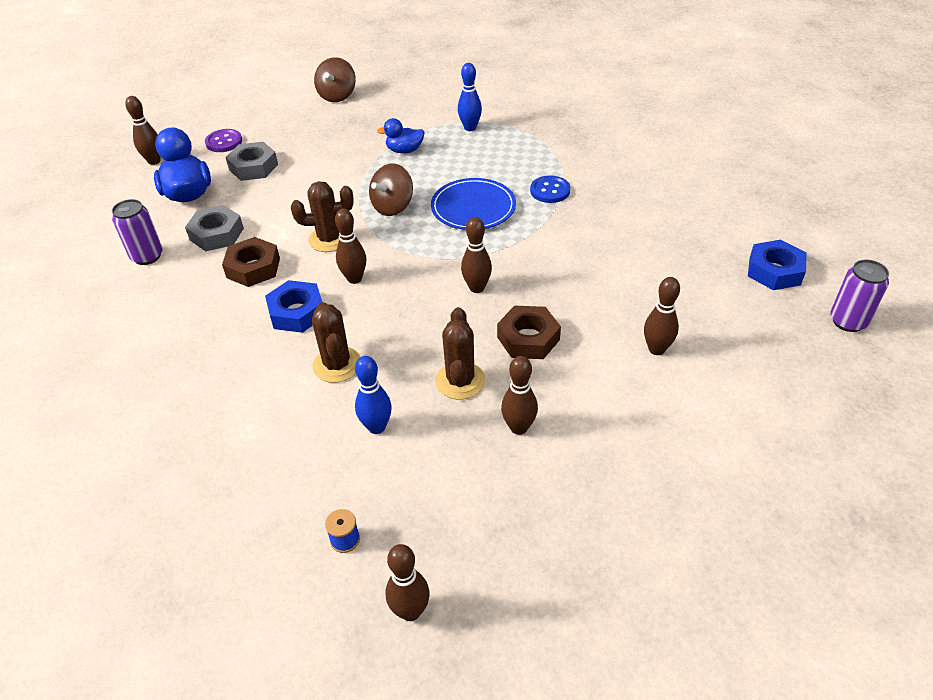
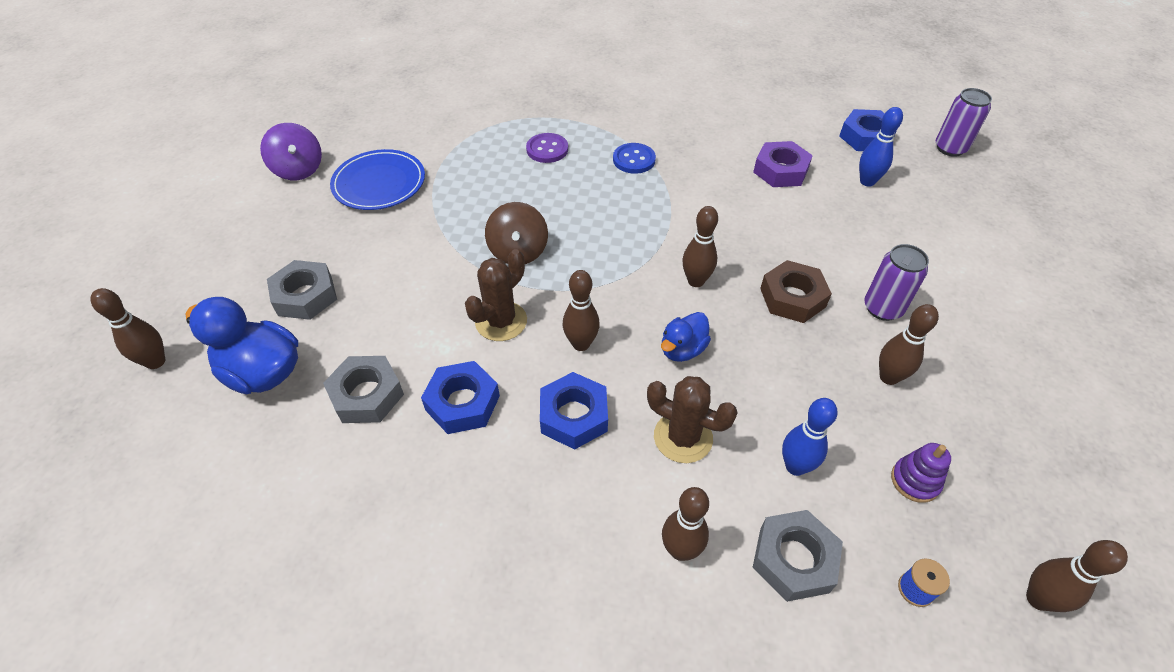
camera: 45 degrees left, 5 degrees up
(147, 256) = (313, 477): purple can -> purple can (882, 308)
(224, 142) = (225, 288): purple button -> purple button (547, 149)
(253, 268) = (462, 403): brown nut -> blue nut
(302, 468) = (794, 559): none -> grey nut
(337, 96) = (298, 170): brown spinning top -> purple spinning top
(404, 150) = (452, 190): blue duck -> blue duck (682, 349)
(438, 492) = (915, 481): none -> purple stacking toy
(460, 381) = (797, 372): brown cactus -> none
(470, 128) = (486, 137): blue bowling pin -> blue bowling pin (867, 182)
(473, 207) = (592, 210): blue plate -> blue plate (379, 183)
(654, 255) = (780, 170): none -> purple nut
(656, 349) = (882, 244): brown bowling pin -> brown bowling pin (680, 550)

